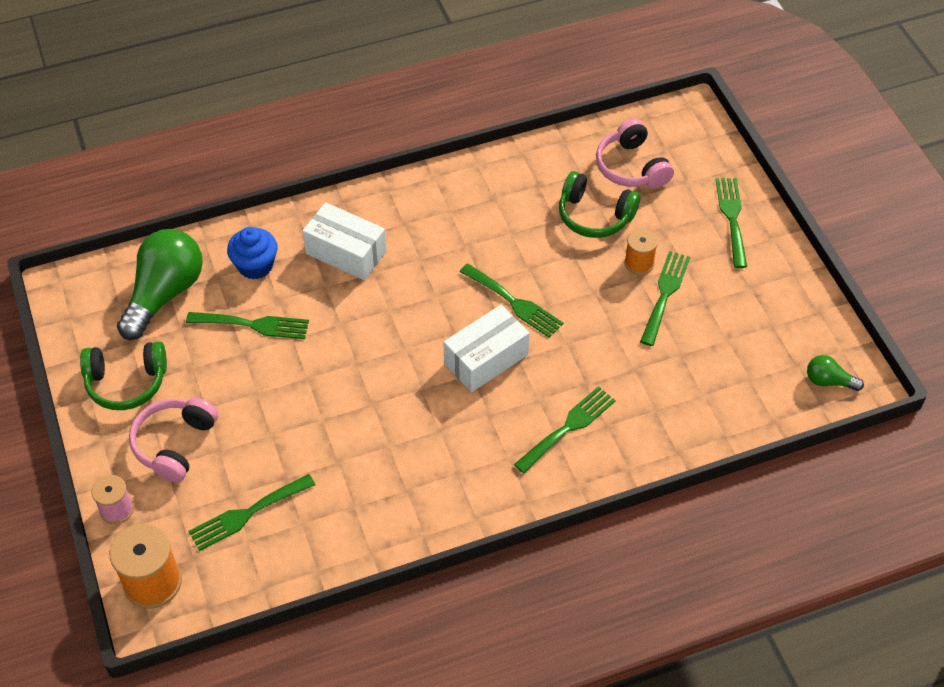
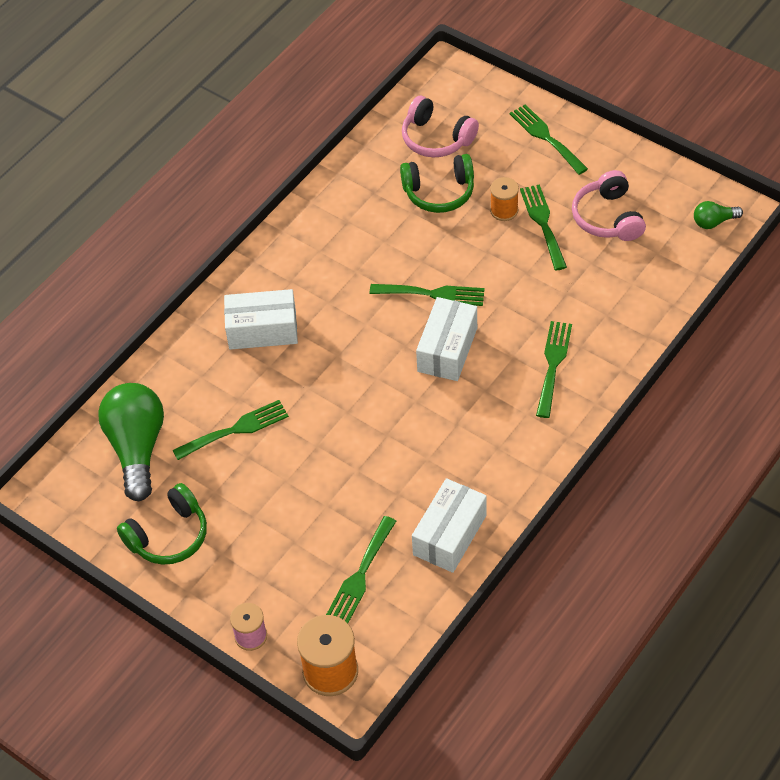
camera: 30 degrees left, 0 degrees up
(174, 444) = (253, 559): pink headphones -> pink headphones (607, 217)
(255, 265) = (195, 382): blue cupcake -> none
(350, 526) = (449, 535): none -> white box

